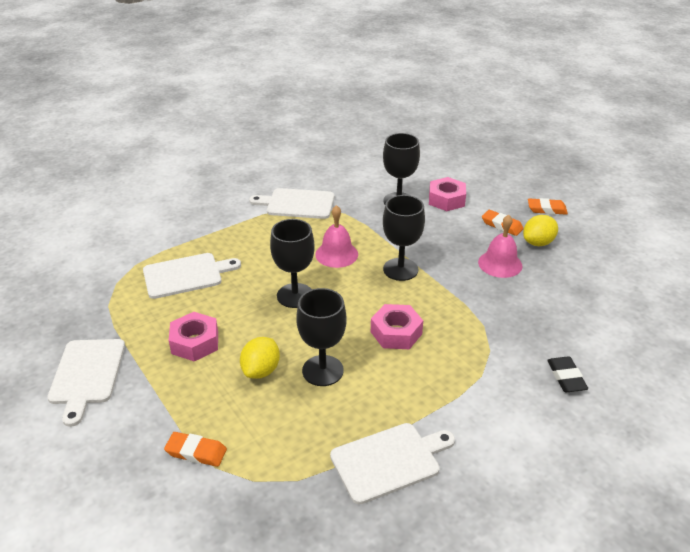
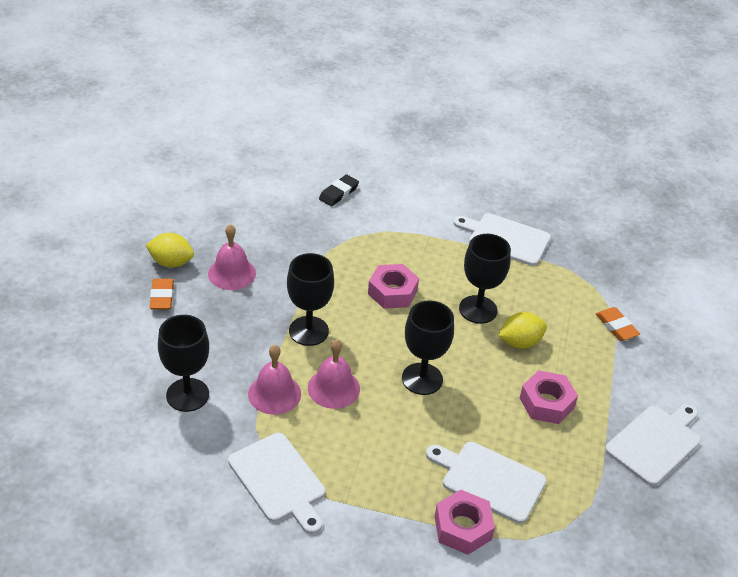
camera: 135 degrees left, 5 degrees up
(361, 230) = (274, 393): none -> pink bell
(446, 200) = (147, 358): pink nut -> pink nut (462, 527)
(546, 209) = (98, 278): orange eraser -> none

